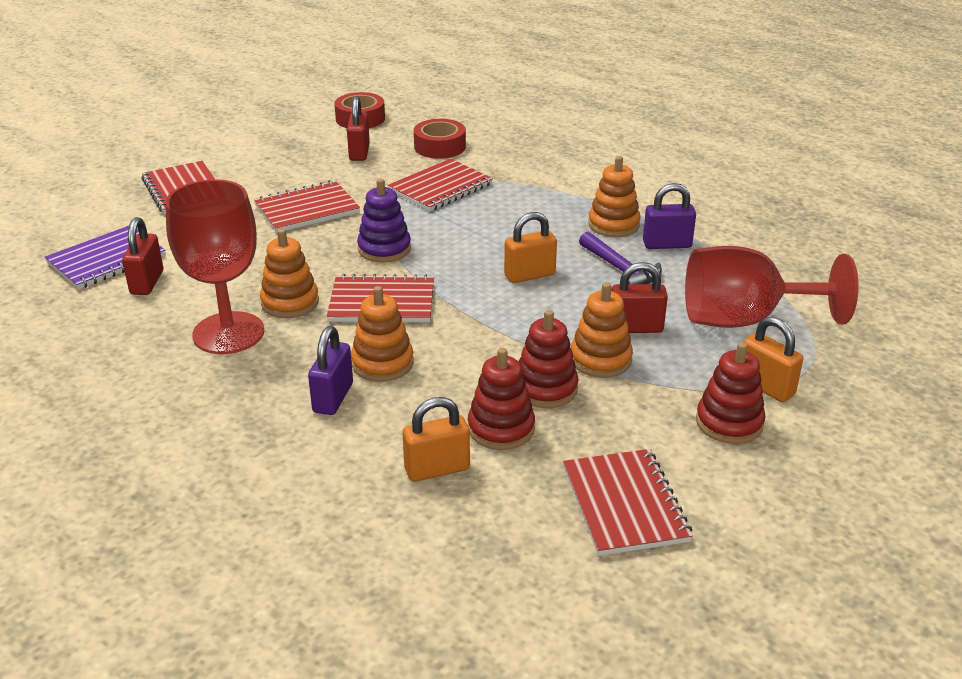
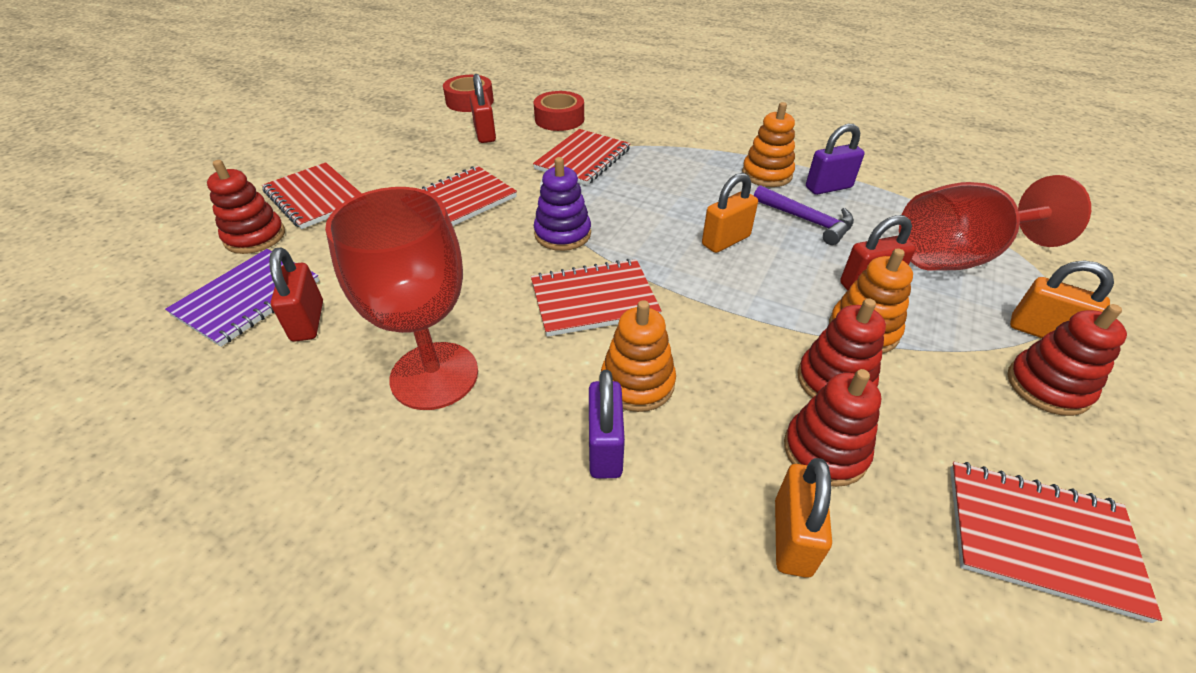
camera: 15 degrees left, 10 degrees up
(125, 215) = (255, 237): none -> red stacking toy
(290, 302) = (491, 318): orange stacking toy -> none
(437, 469) = (792, 537): orange padlock -> orange padlock turned 45 degrees counterclockwise
(625, 504) = (1040, 538): red notebook -> red notebook turned 45 degrees counterclockwise

